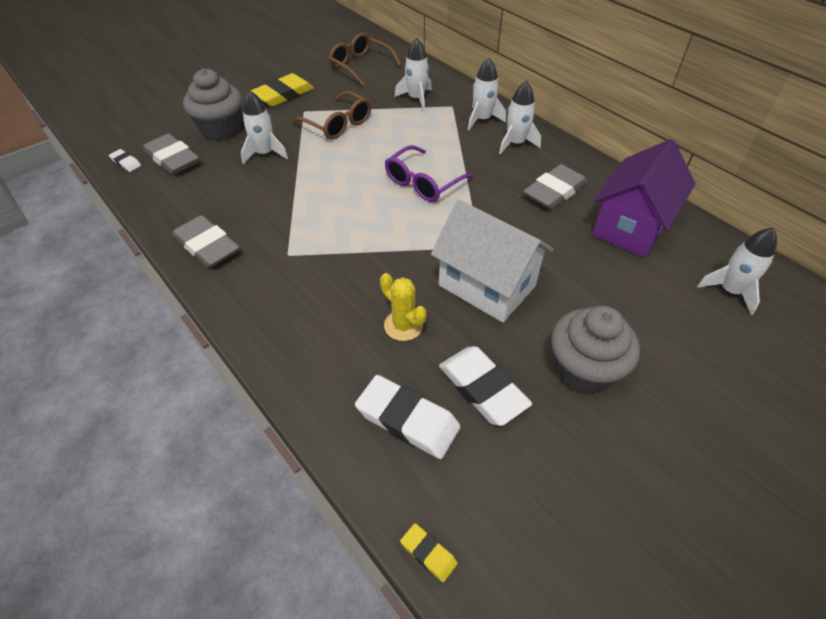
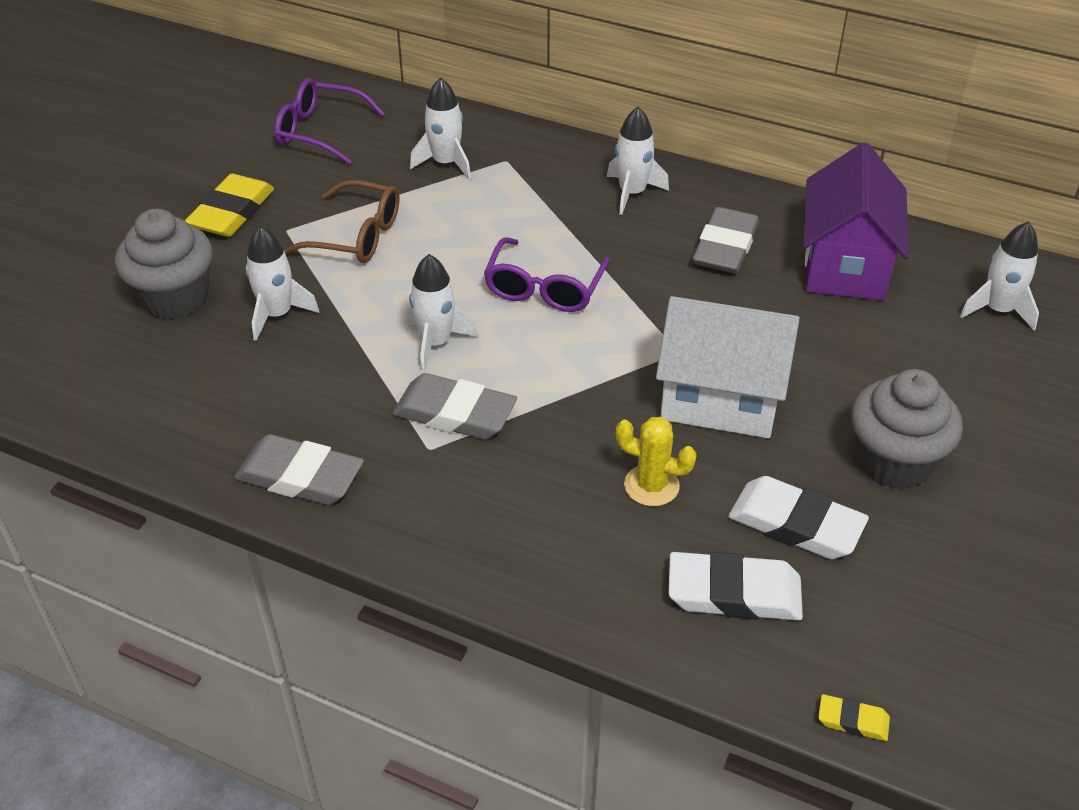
camera: 25 degrees left, 5 degrees down
(126, 163) = (58, 397): white eraser -> none
(172, 159) = (133, 367): grey eraser -> grey eraser (455, 413)
(360, 66) = (319, 131): brown glasses -> purple glasses
(482, 120) = (563, 170): white rocket -> white rocket (436, 343)

